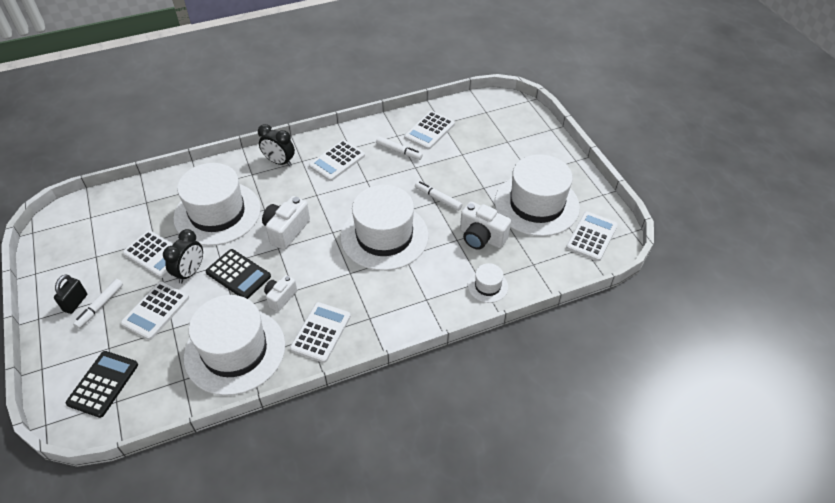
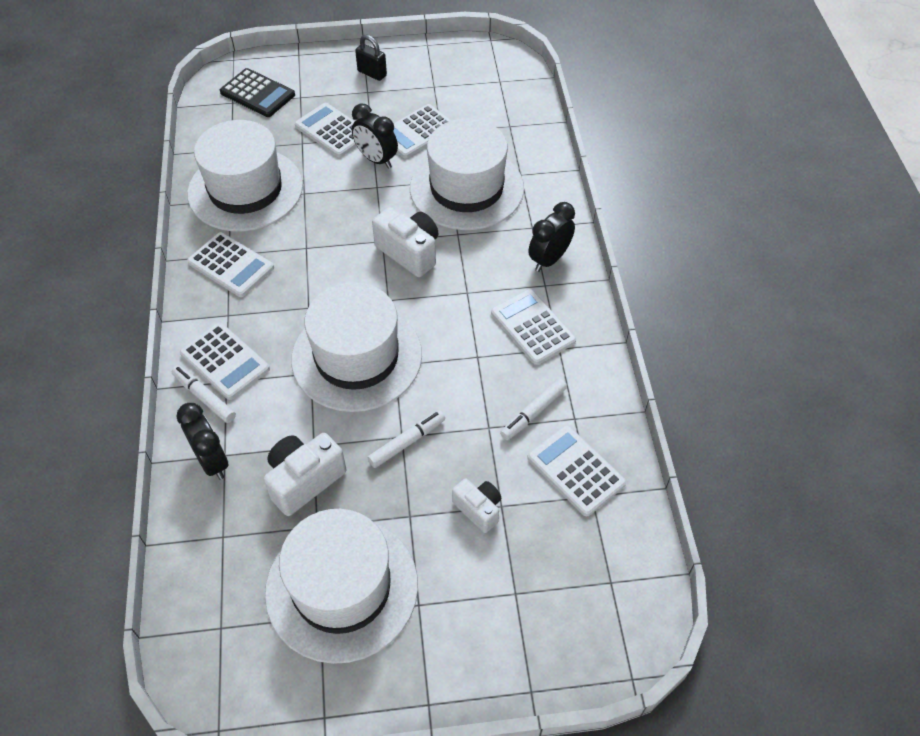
camera: 105 degrees right, 5 degrees up
(100, 306) = (359, 90): white marker -> white marker (204, 397)
(238, 274) = (354, 200): black calculator -> none
(280, 297) = (300, 235): white camera -> white camera (478, 509)
(487, 286) = (212, 461): white hat -> black clock
(591, 236) = (237, 651): white calculator -> white calculator (225, 361)

